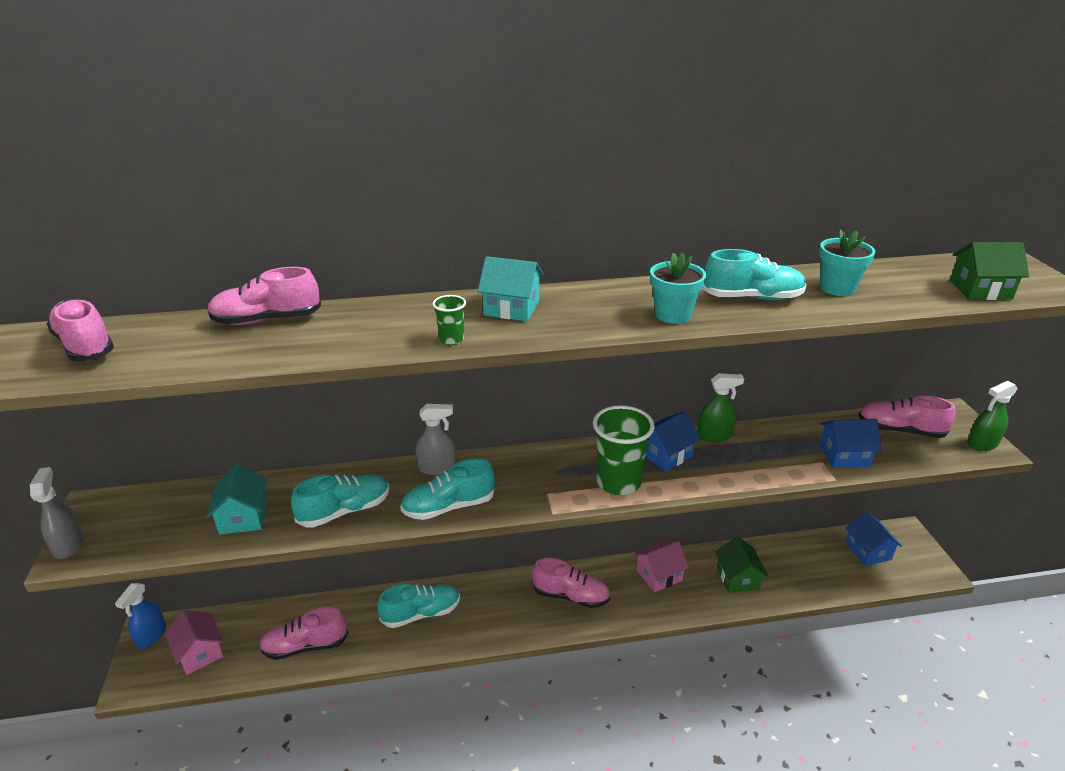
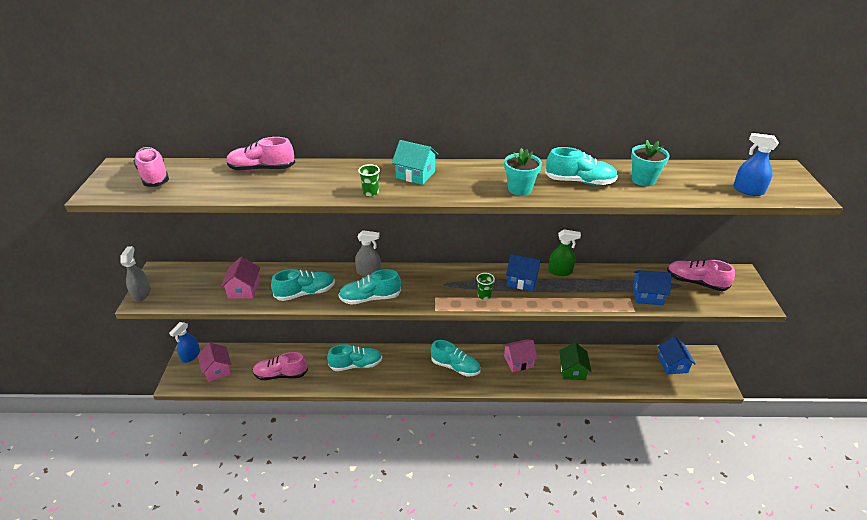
camera: 10 degrees right, 5 degrees up
(243, 517) = (244, 289): turquoise house -> pink house
(571, 596) = (455, 367): pink shoe -> turquoise shoe
(618, 482) = (484, 295): green cup -> green cup, size x0.46
(666, 455) = (522, 281): blue house -> blue house turned 45 degrees clockwise
(980, 290) = (748, 190): green house -> blue spray bottle
(982, 444) = (753, 299): green spray bottle -> none

